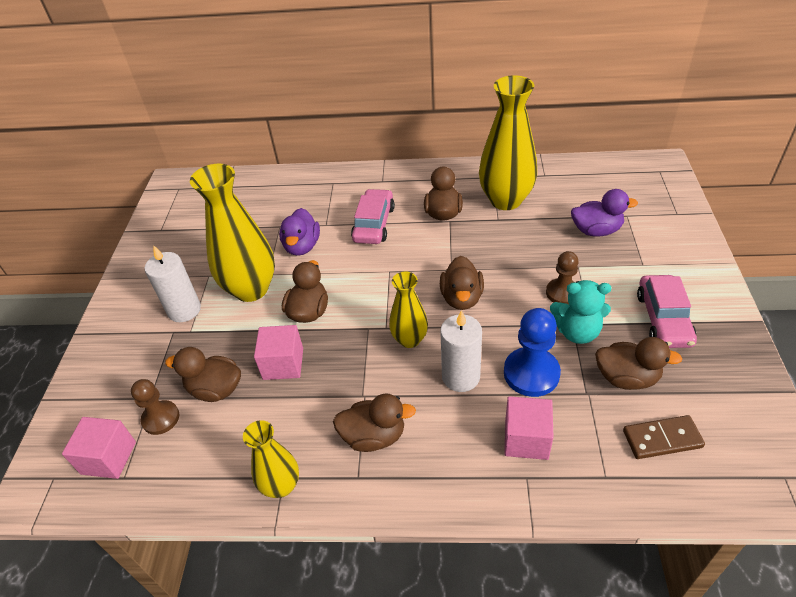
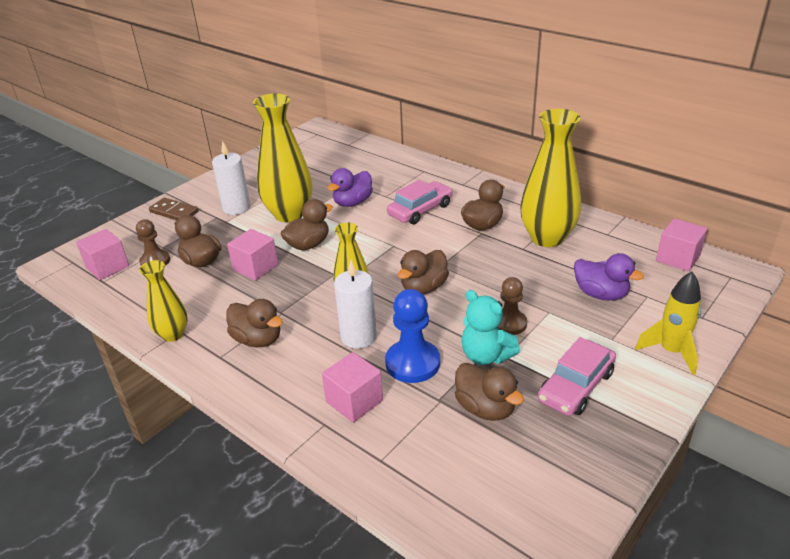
camera: 35 degrees right, 10 degrees down
(612, 172) = (678, 258): none -> pink cube
(662, 439) = (458, 464): brown domino -> brown domino (174, 212)
(689, 253) = (671, 352): none -> yellow rocket

